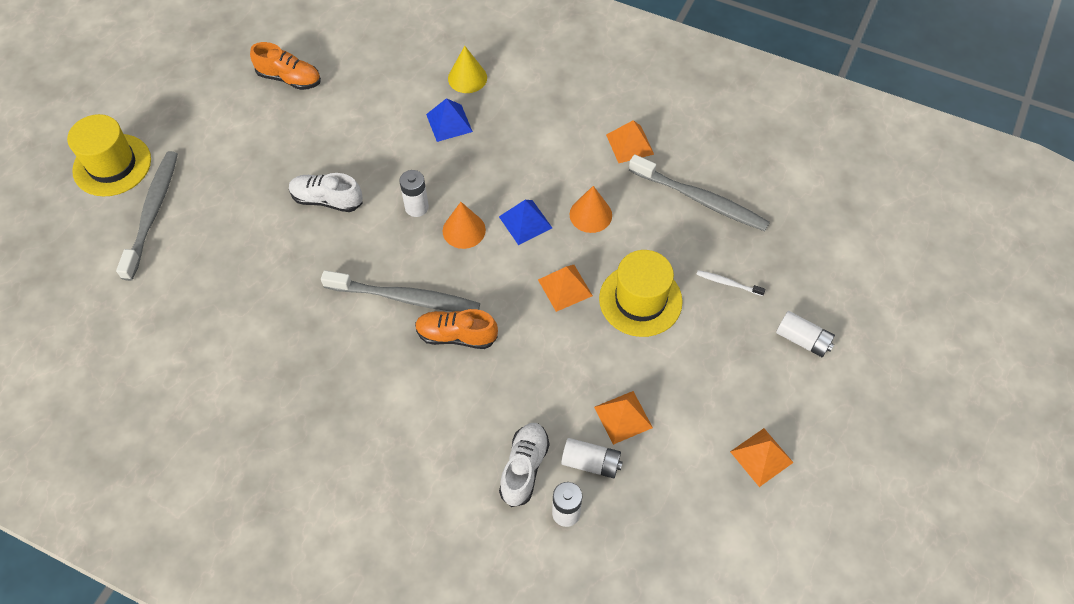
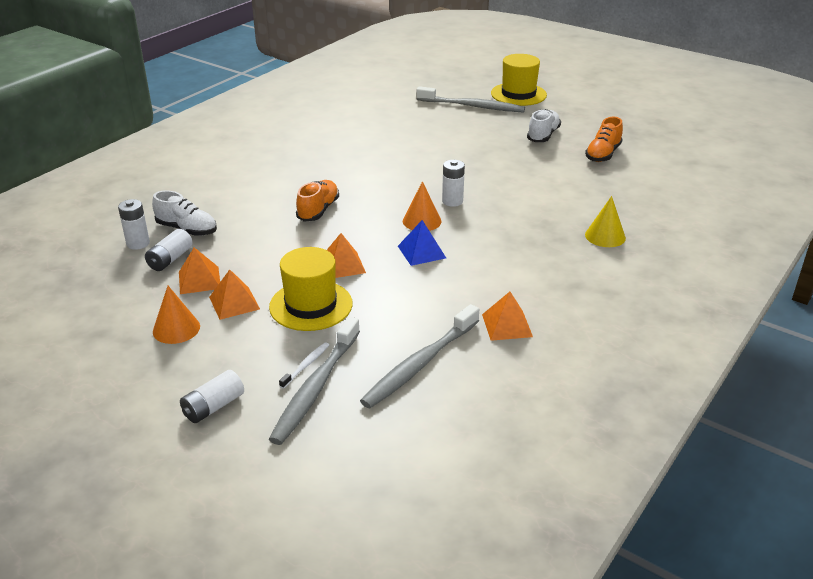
camera: 100 degrees right, 25 degrees down
(327, 200) = (469, 165): white shoe -> white shoe (543, 135)
(405, 298) = (363, 191): grey toothbrush -> grey toothbrush (316, 387)
(449, 123) = (547, 222): blue pyramid -> none
(590, 214) = (420, 289): orange cone -> orange cone (176, 329)
(761, 457) = (110, 352): orange pyramid -> orange pyramid (234, 303)

